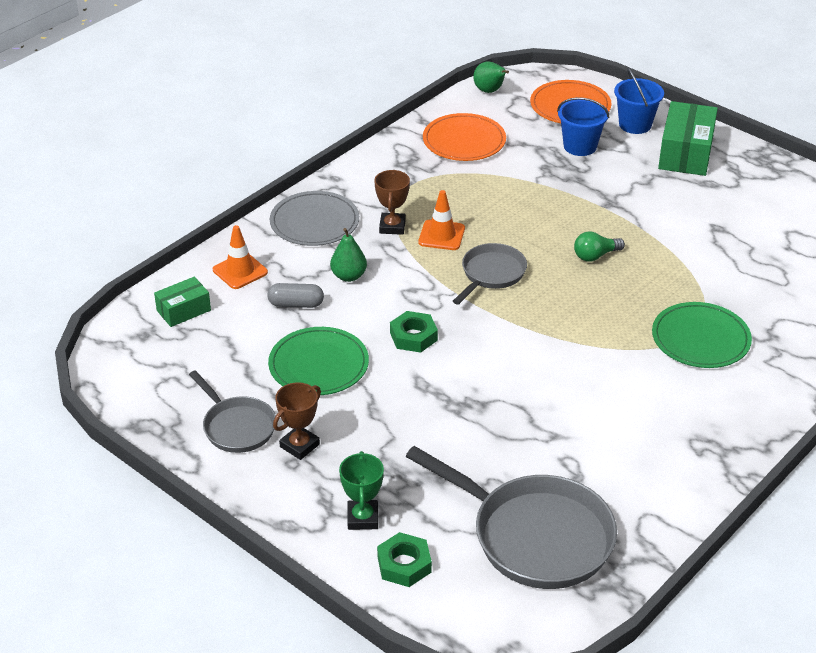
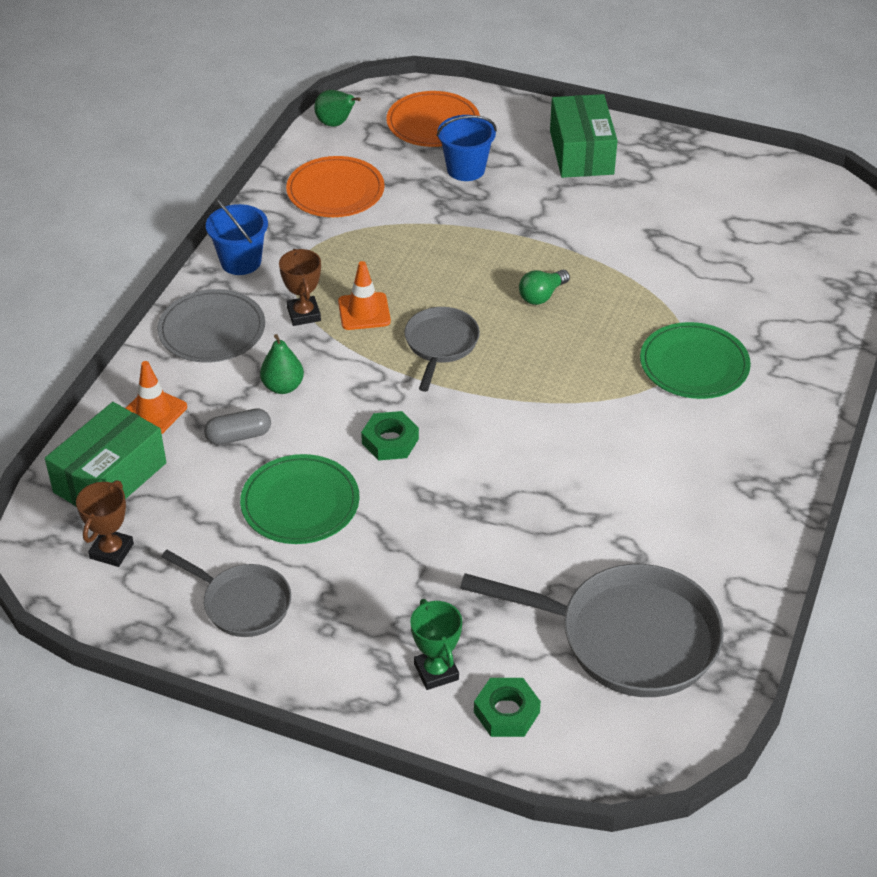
camera: 20 degrees left, 5 degrees up
(183, 310) = (110, 477): green box -> green box, size x1.74
(299, 445) = (325, 606): brown trophy -> brown trophy (111, 551)
(635, 124) = (513, 130): blue bucket -> blue bucket (241, 262)

